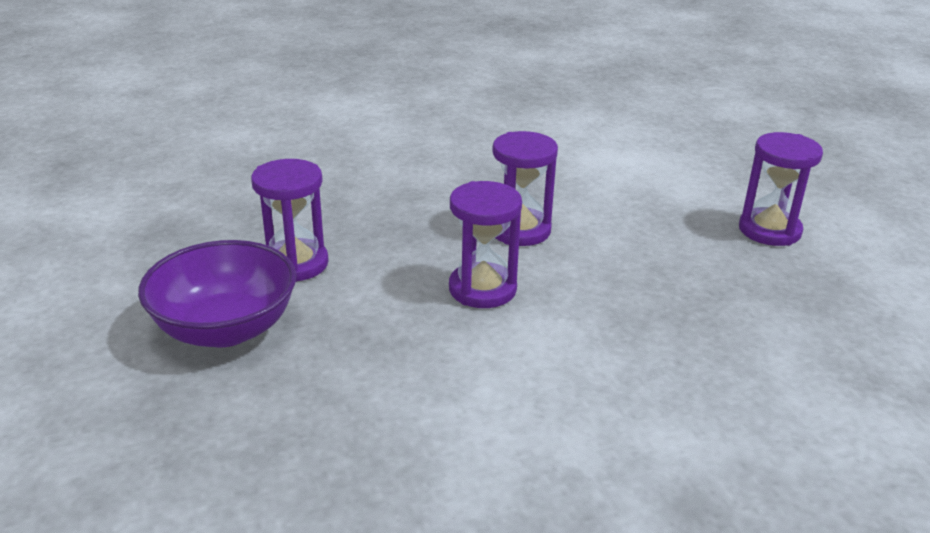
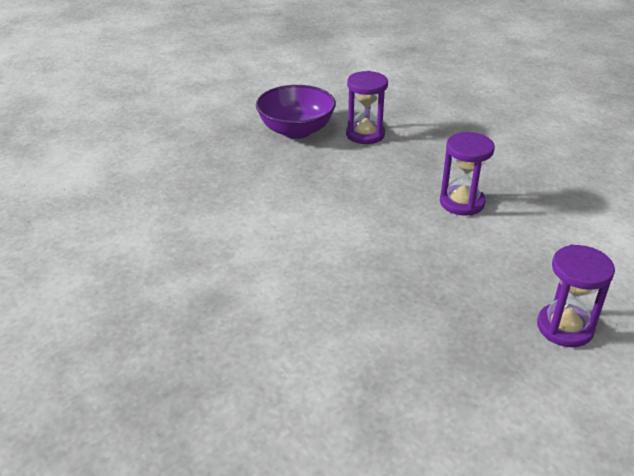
camera: 75 degrees right, 5 degrees up
(482, 289) = (381, 199): purple hourglass -> none

